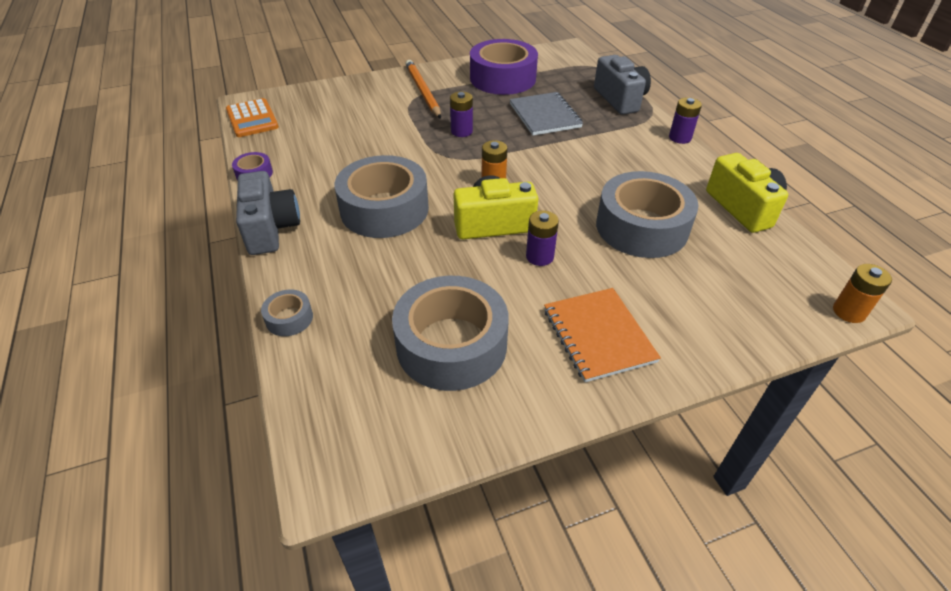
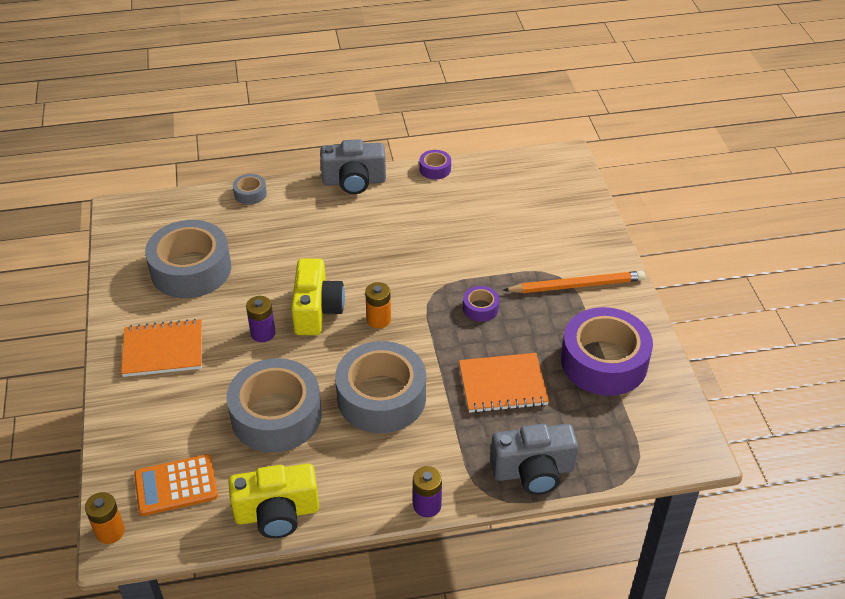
camera: 100 degrees right, 0 degrees up
(252, 119) = (532, 163): orange calculator -> orange calculator (176, 485)
(384, 209) = (359, 244): grey tape -> grey tape (381, 397)
(461, 131) = (480, 308): purple battery -> purple tape
(545, 116) = (502, 385): grey notebook -> orange notebook

